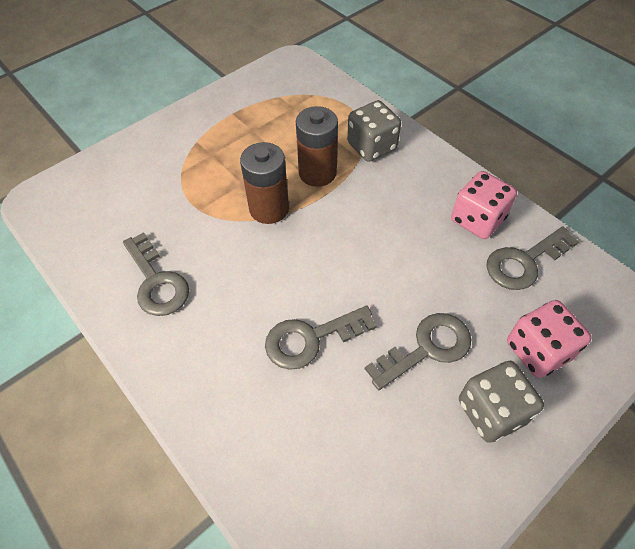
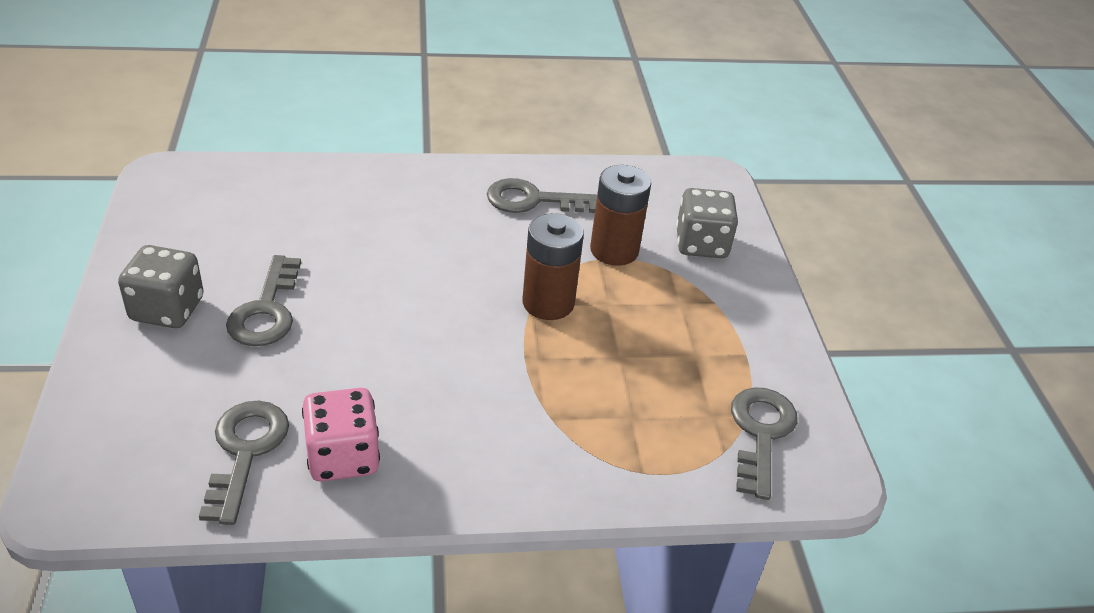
camera: 120 degrees right, 15 degrees down
(310, 339) = (368, 251): grey key -> grey key (761, 433)
(317, 173) = (564, 367): brown battery -> brown battery (614, 250)
(371, 146) = (561, 443): grey dice -> grey dice (701, 244)
(538, 350) = (161, 379): pink dice -> none

